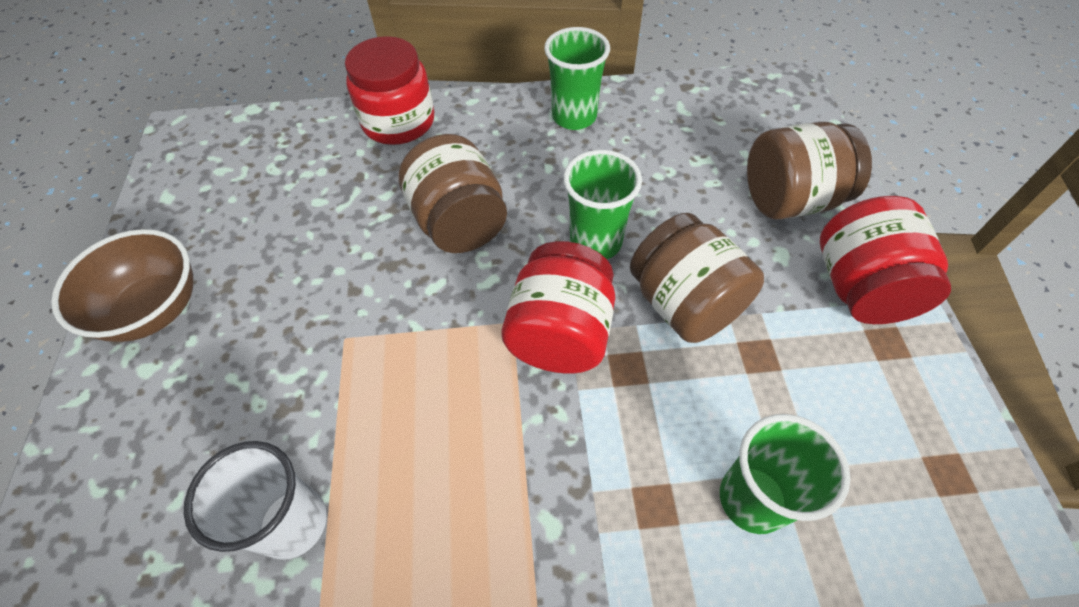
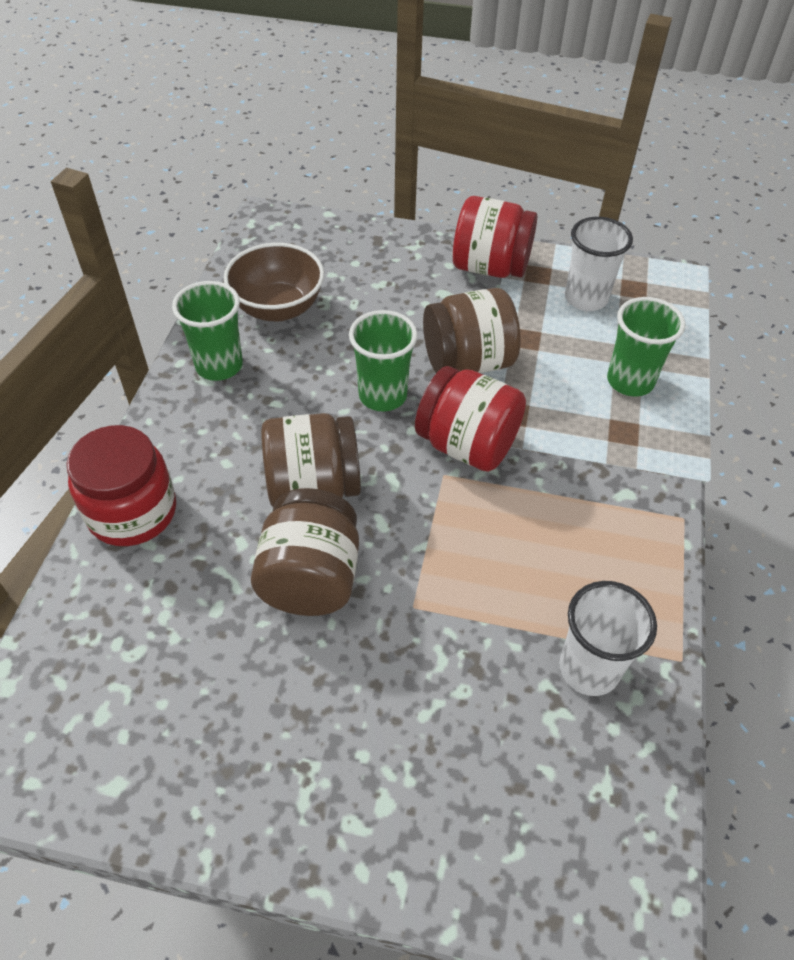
camera: 75 degrees left, 5 degrees down
(154, 309) = (303, 796): brown bowl -> brown bowl (278, 308)
(790, 200) = (394, 269): brown jar -> brown jar (310, 578)
(881, 411) = (586, 298): none -> white cup

